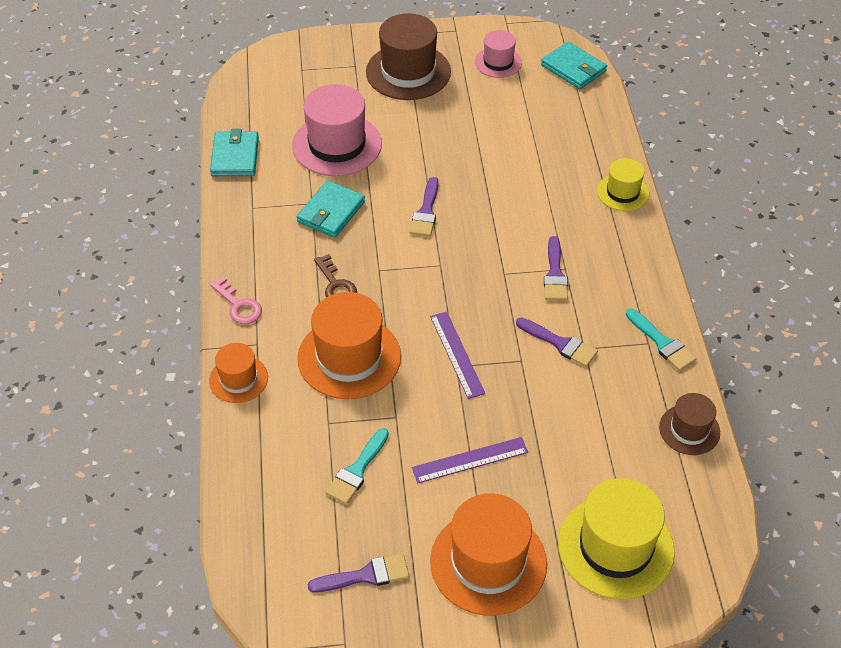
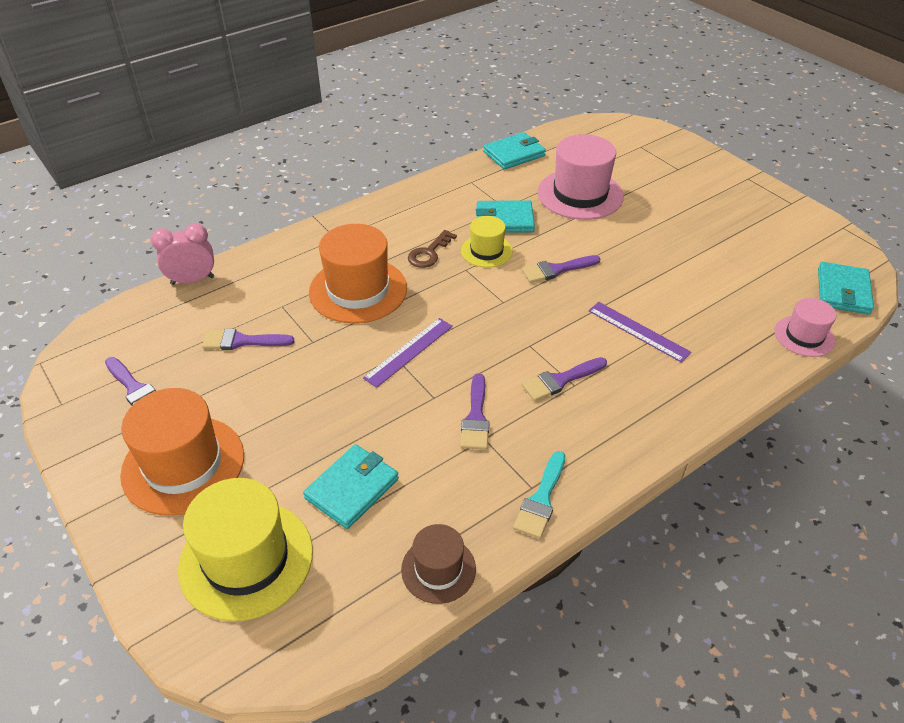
camera: 60 degrees right, 5 degrees down
(232, 483) = (192, 280): none -> pink clock
(238, 379) = (295, 243): orange hat -> none
(239, 305) = (367, 214): pink key -> none
(357, 470) = (242, 341): turquoise brush -> purple brush
(408, 72) = (706, 197): brown hat -> none
(470, 460) = (293, 407): purple ruler -> purple ruler (638, 331)
(498, 62) = (786, 241): pink hat -> pink hat (804, 336)
(585, 452) = (352, 488): none -> turquoise wallet
(622, 192) = (718, 389): yellow hat -> yellow hat (486, 251)

